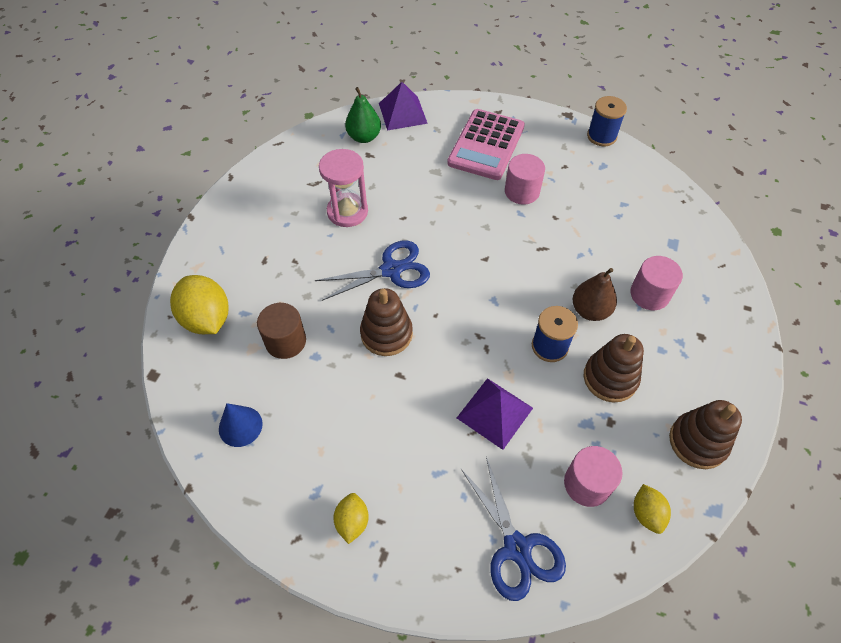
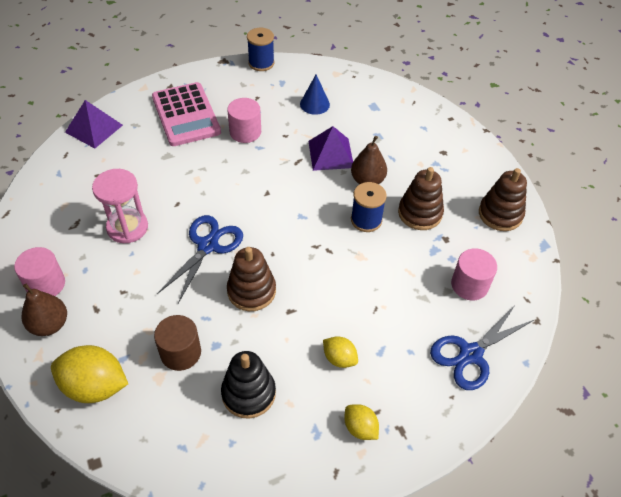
camera: 45 degrees left, 5 degrees down
(224, 249) = (49, 325): none -> brown pear
(240, 426) = (212, 437): blue cone -> blue cone (314, 104)
(299, 415) = (248, 393): none -> black stacking toy
(364, 137) = (80, 164): green pear -> none
(495, 413) = (376, 286): purple pyramid -> purple pyramid (331, 154)
(517, 548) = (470, 354): blue scissors -> blue scissors turned 120 degrees clockwise
(646, 513) = (515, 275): yellow lemon -> yellow lemon (339, 358)
(649, 294) = (391, 147): pink cylinder -> pink cylinder (46, 284)

